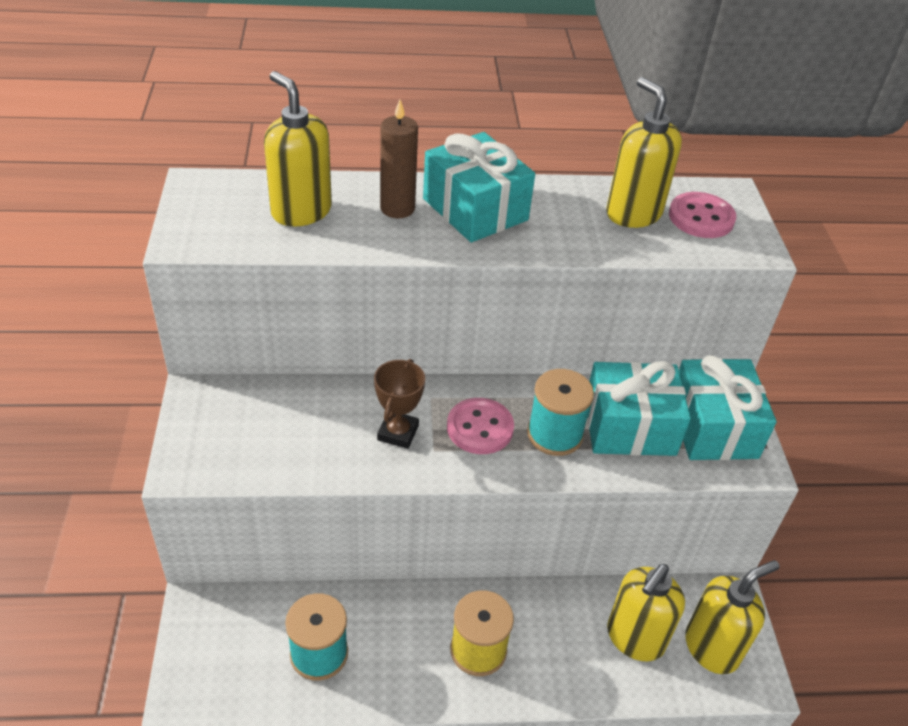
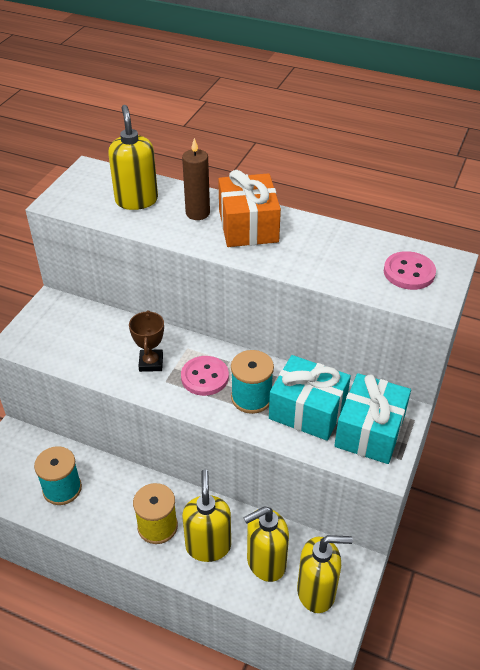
camera: 30 degrees right, 0 degrees up
(398, 433) = (151, 363): brown trophy -> brown trophy turned 45 degrees counterclockwise
(475, 209) = (248, 226): turquoise gift -> orange gift
(633, 213) = (359, 256): yellow soap dispenser -> yellow soap dispenser (208, 546)

